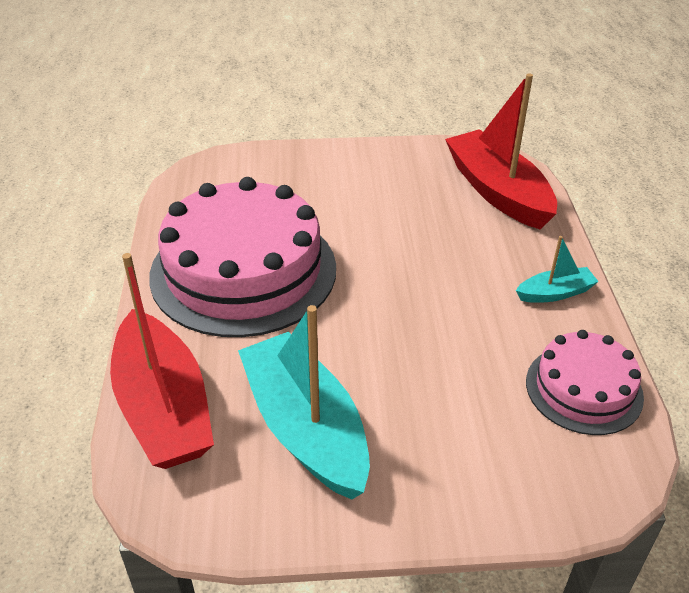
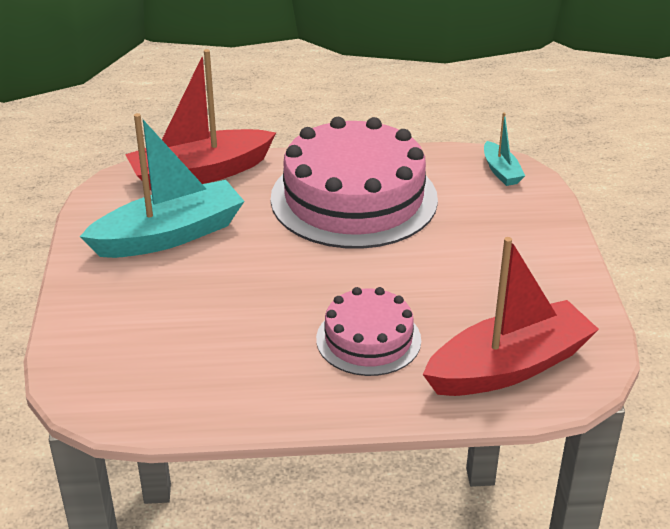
camera: 90 degrees right, 5 degrees down
(555, 293) = (324, 392): turquoise boat -> turquoise boat (501, 171)
(584, 389) = (186, 393): pink cake -> pink cake (368, 339)

